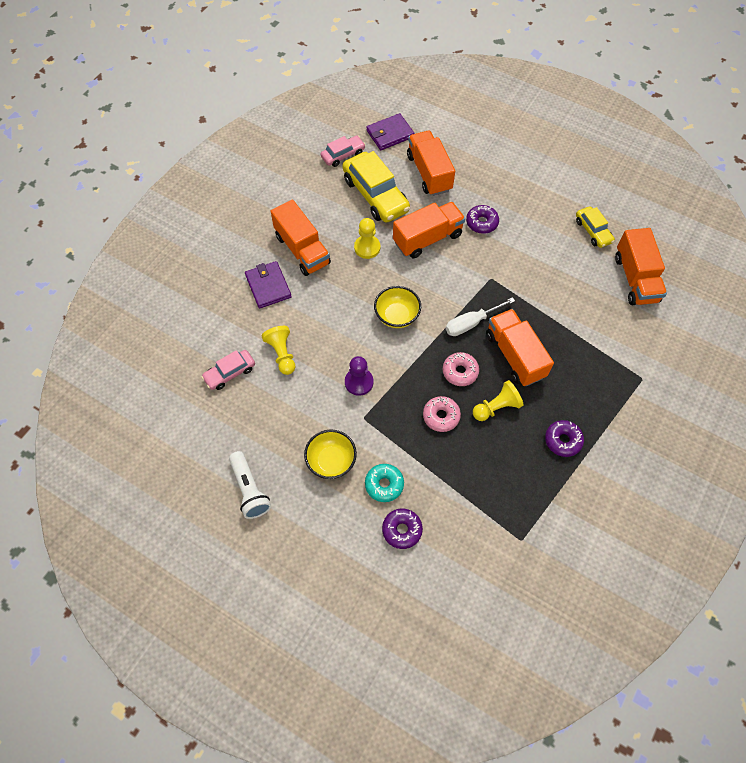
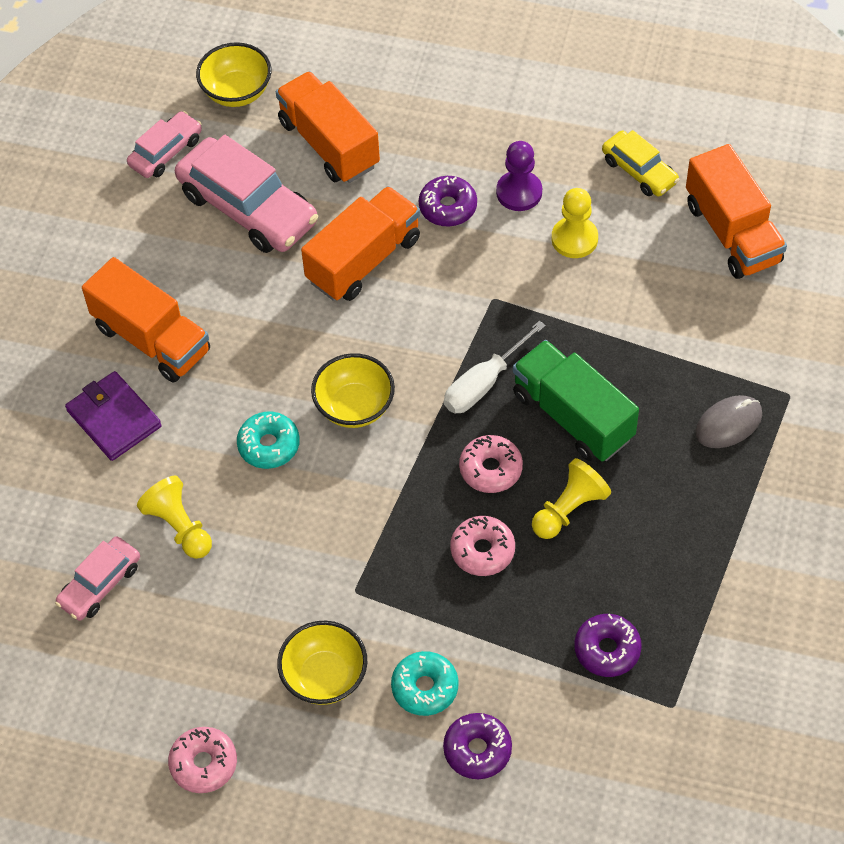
camera: 15 degrees left, 5 degrees down
(249, 489) = (204, 764): white flashlight -> pink donut
(344, 324) = (269, 445): none -> turquoise donut
(359, 382) = (327, 535): purple pawn -> purple pawn (519, 192)
(367, 247) = (264, 304): yellow pawn -> yellow pawn (574, 239)
(375, 195) = (248, 208): yellow car -> pink car
(390, 134) = (237, 92): purple wallet -> yellow bowl
(515, 355) = (573, 416): orange truck -> green truck
(563, 440) = (692, 531): purple donut -> purple donut (607, 649)
(602, 385) = (728, 424): none -> grey mouse

